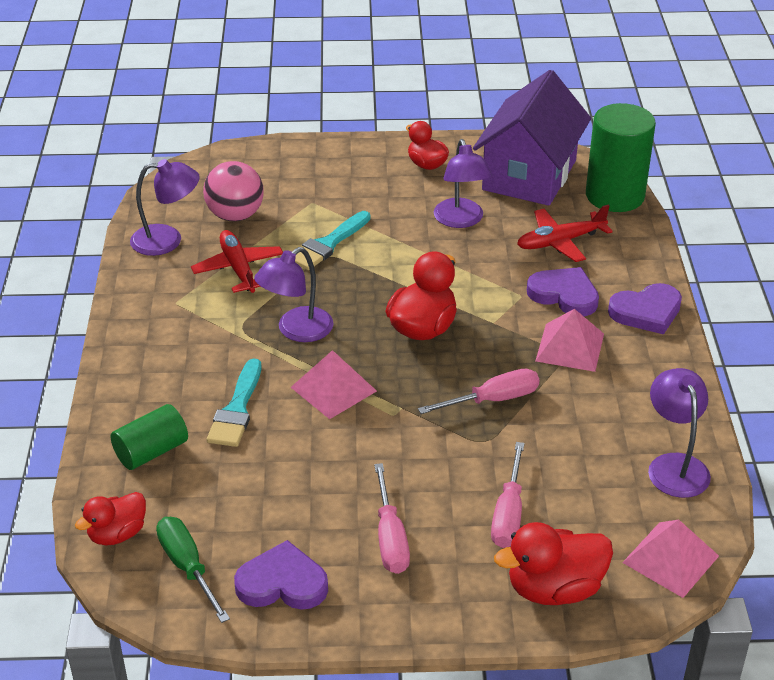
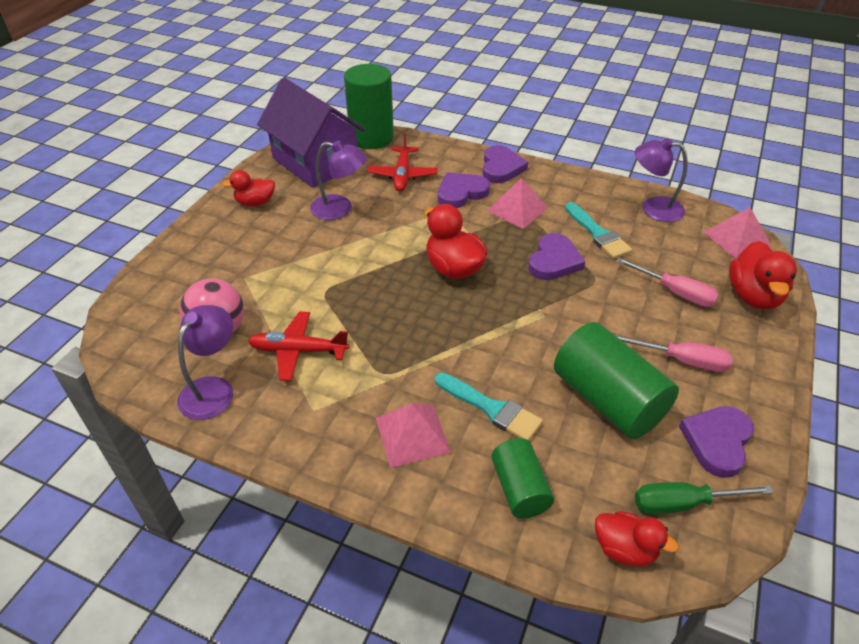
camera: 65 degrees left, 5 degrees up
(117, 534) = (624, 549): red duck -> red duck turned 45 degrees counterclockwise
(294, 488) = (607, 400): none -> green cylinder
(296, 331) = (410, 339): purple lamp -> none
(328, 244) = (310, 286): turquoise brush -> turquoise brush (598, 234)
(333, 389) = (497, 339): pink pyramid -> pink pyramid (412, 435)
(493, 400) = (554, 261): pink screwdriver -> purple heart

